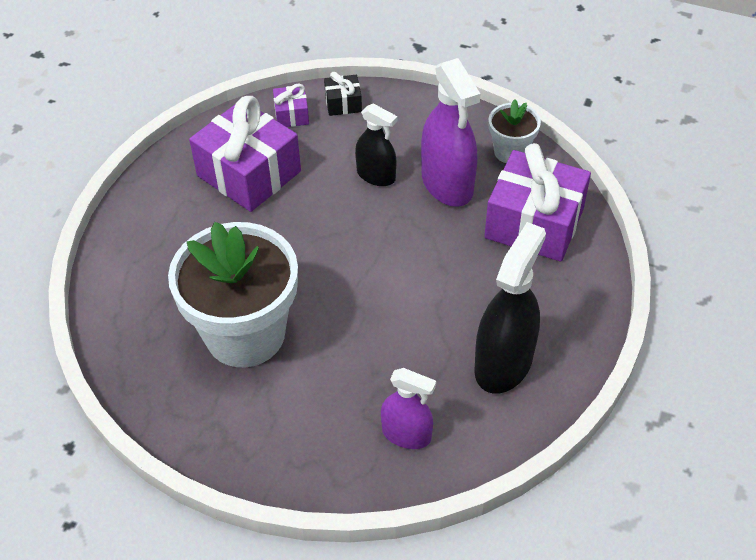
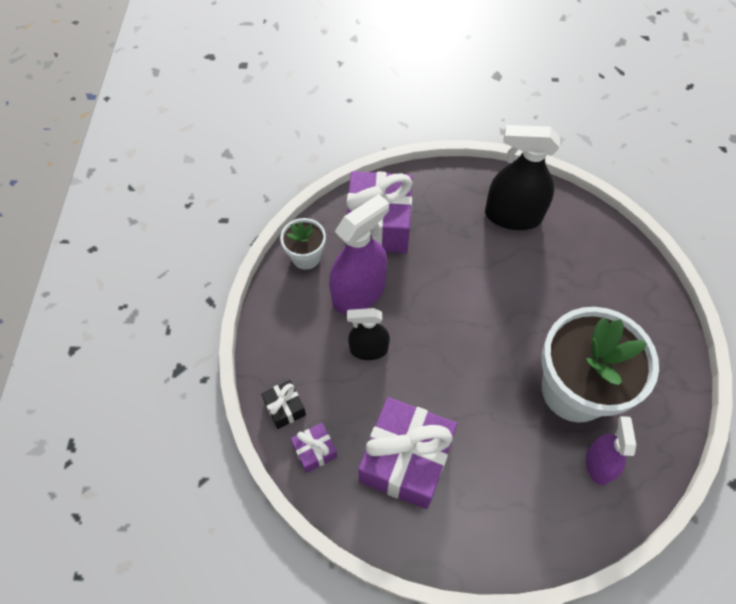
camera: 110 degrees left, 10 degrees up
(376, 175) = (368, 349): black spray bottle -> black spray bottle turned 105 degrees counterclockwise
(406, 434) = (597, 256): purple spray bottle -> purple spray bottle (598, 464)

